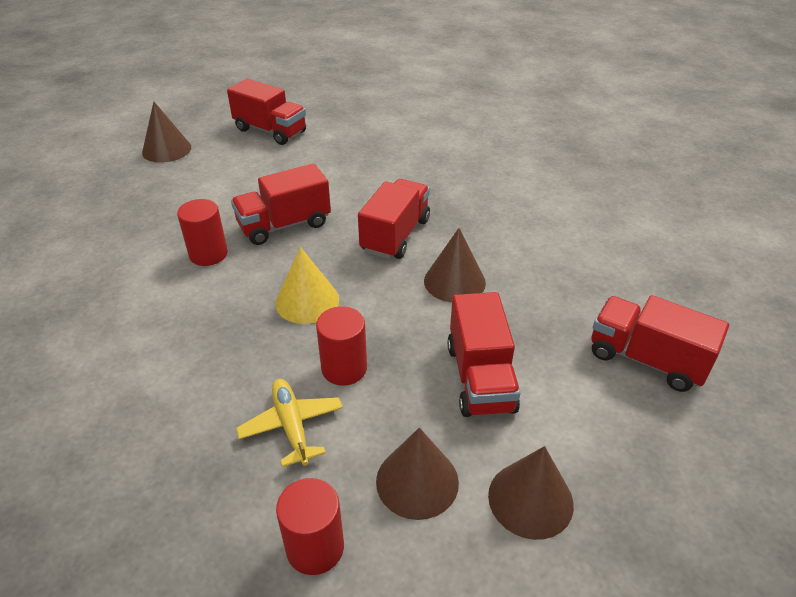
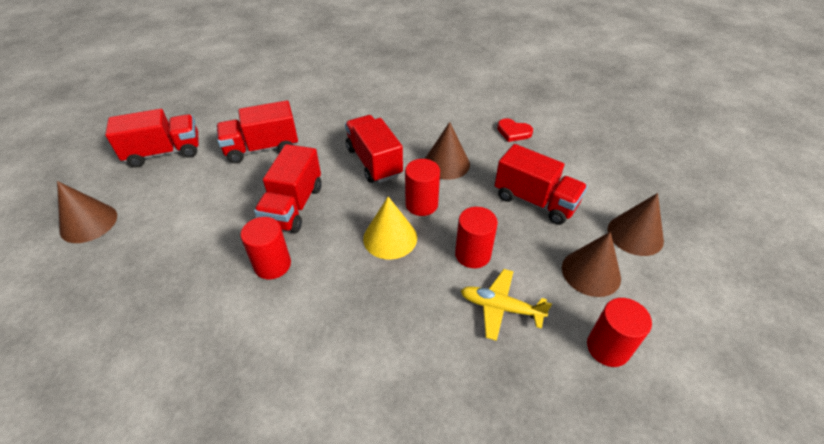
camera: 50 degrees left, 5 degrees up
(374, 297) = (421, 204): none -> red cylinder
(576, 303) = (513, 132): none -> red heart
(646, 359) = (575, 136): red truck -> red truck (262, 148)

